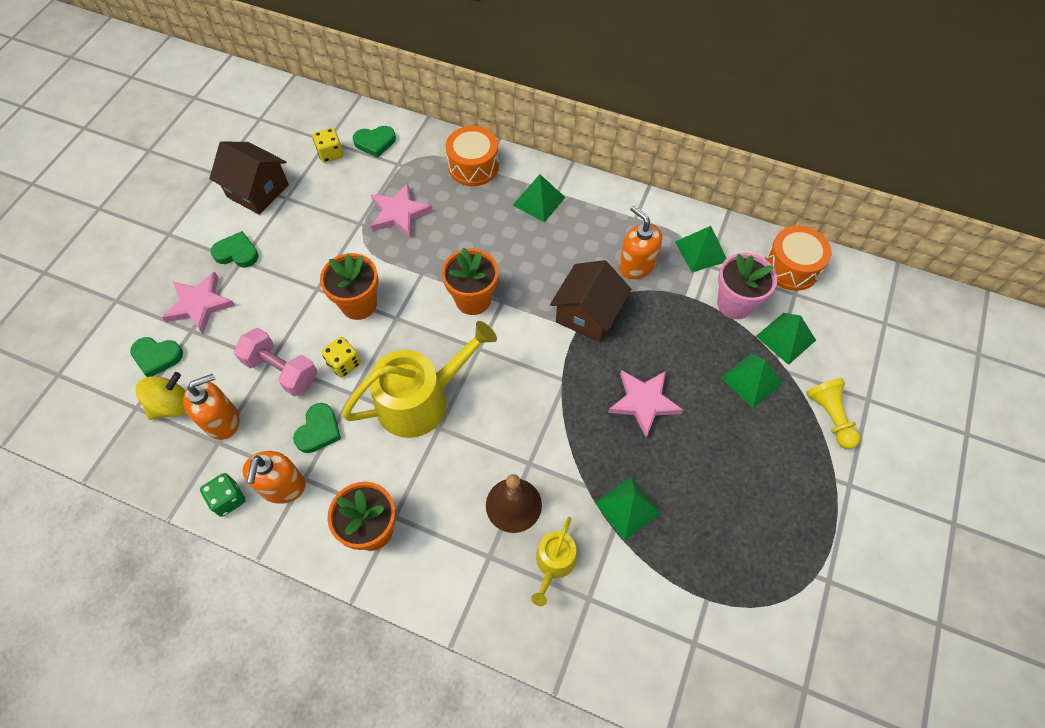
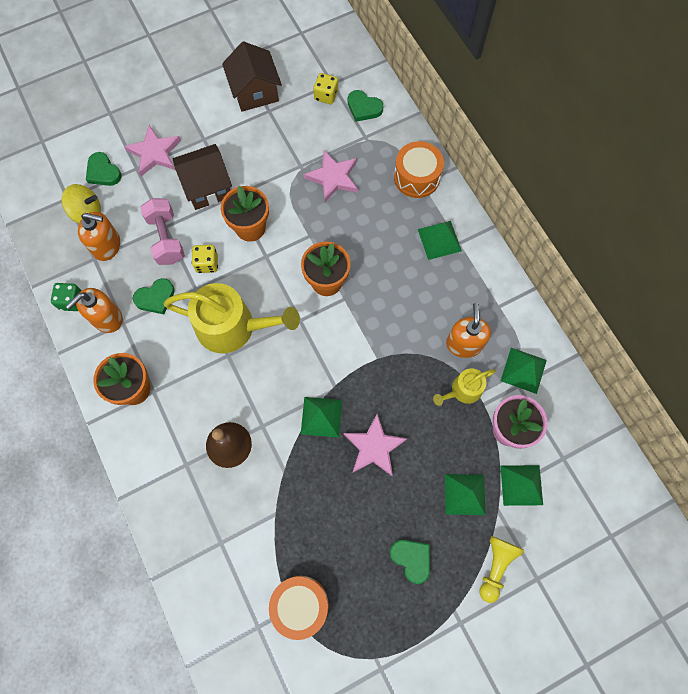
camera: 40 degrees right, 10 degrees up
(237, 253) = (205, 131): green heart -> green heart (411, 559)
(554, 563) = (220, 502): yellow watering can -> yellow watering can (463, 390)
(588, 314) = (394, 354): brown house -> brown house (207, 187)
(627, 507) = (297, 507): green pyramid -> green pyramid (321, 416)
(791, 267) = (581, 436): orange drum -> orange drum (300, 605)

